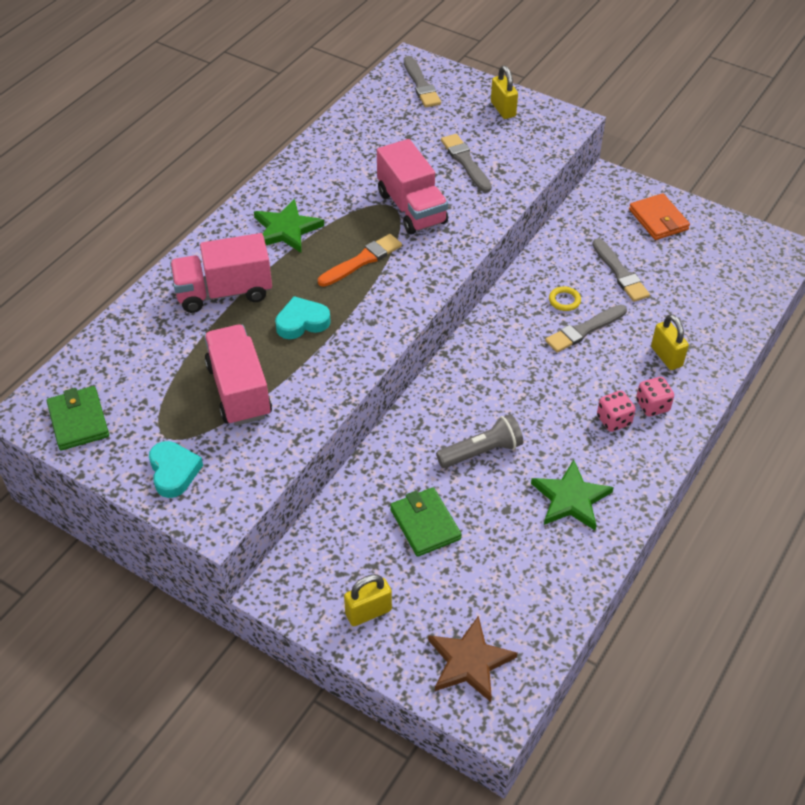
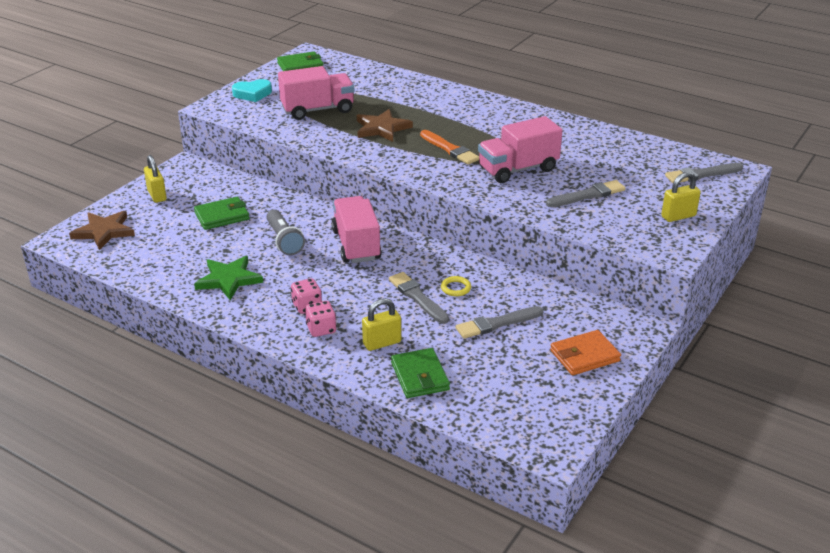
camera: 90 degrees right, 15 degrees down
(224, 292) = (413, 101): pink truck -> pink truck (356, 245)
(286, 229) = (484, 120): green star -> none
(302, 322) = (382, 128): turquoise heart -> brown star
(711, 328) = (419, 376): none -> green wallet

